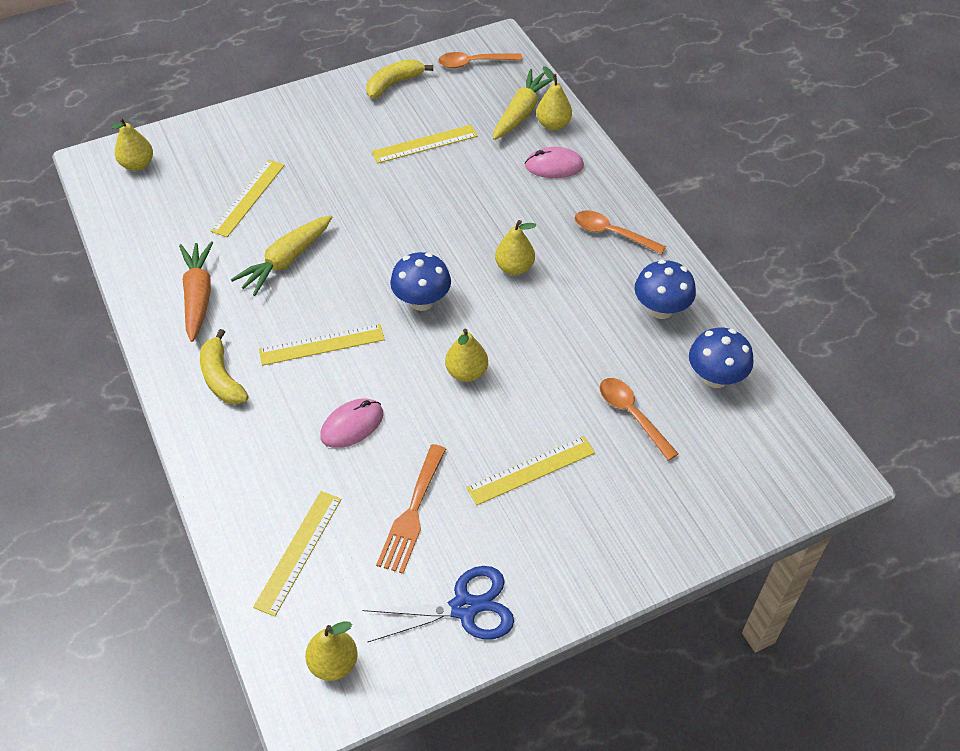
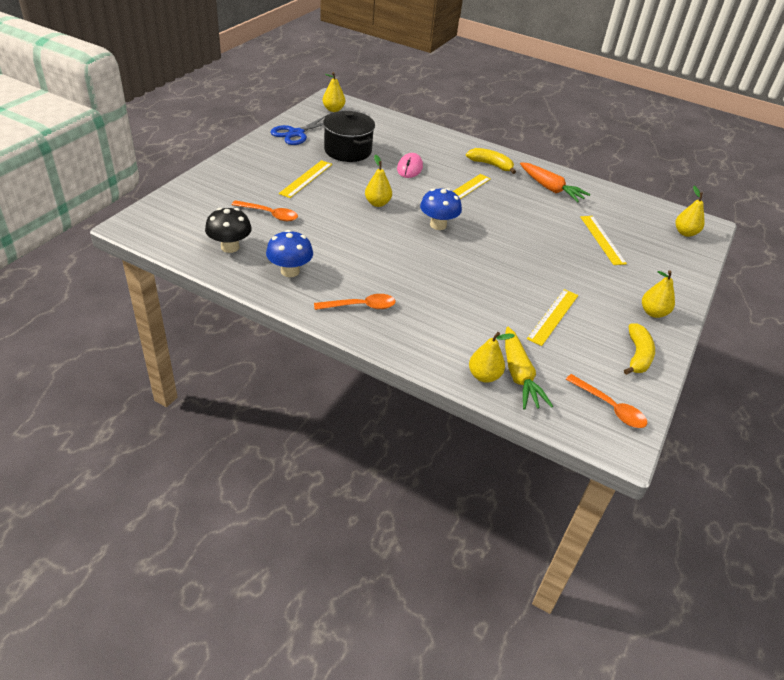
camera: 140 degrees right, 10 degrees down
(286, 261) = (534, 217): yellow carrot -> none
(298, 551) = (382, 129): yellow ruler -> none
(412, 513) = (348, 151): orange fork -> black pot
(474, 63) = (610, 407): orange spoon -> orange spoon turned 90 degrees clockwise
(514, 267) = (405, 261): yellow pear -> yellow pear (653, 312)
(554, 166) = (447, 339): pink mouse -> none
(715, 377) = (230, 247): blue mushroom -> black mushroom

